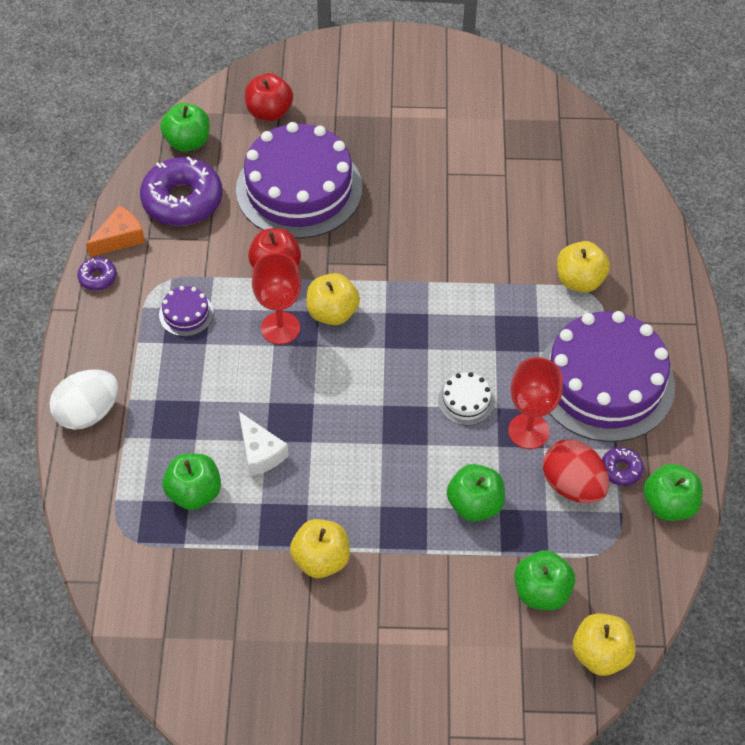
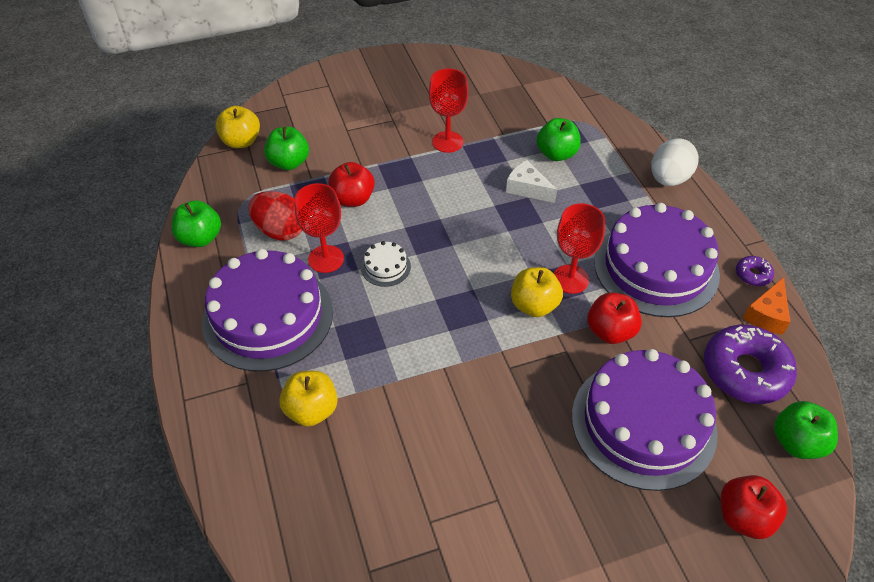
camera: 160 degrees right, 5 degrees down
(186, 314) = (656, 267): purple cake -> purple cake, size x2.47
(321, 559) = (447, 142): yellow apple -> red goblet
(475, 504) = (353, 199): green apple -> red apple
(621, 469) = (243, 252): purple donut -> none

